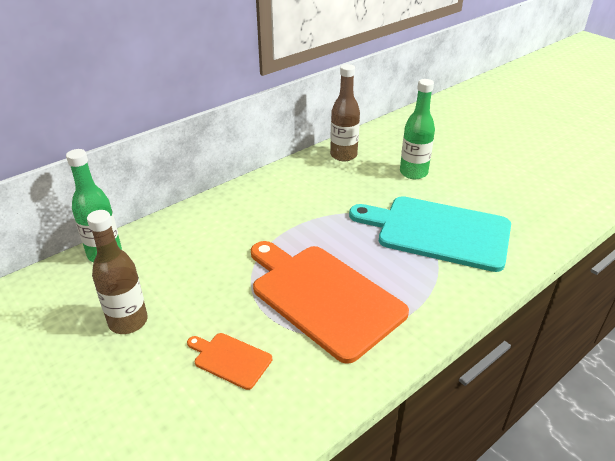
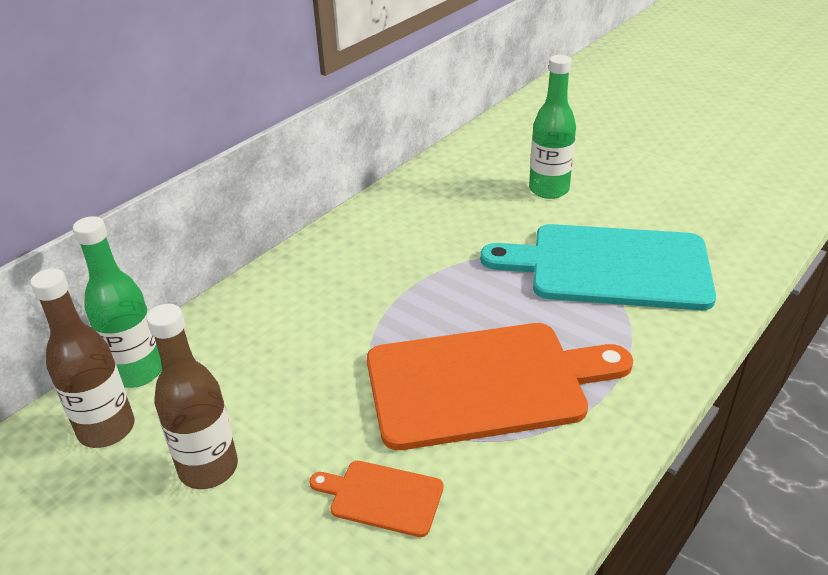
camera: 10 degrees left, 0 degrees up
(323, 297) = (484, 383): orange cutting board -> orange cutting board turned 135 degrees clockwise
(343, 155) = (443, 178): brown bottle -> brown bottle (107, 429)

